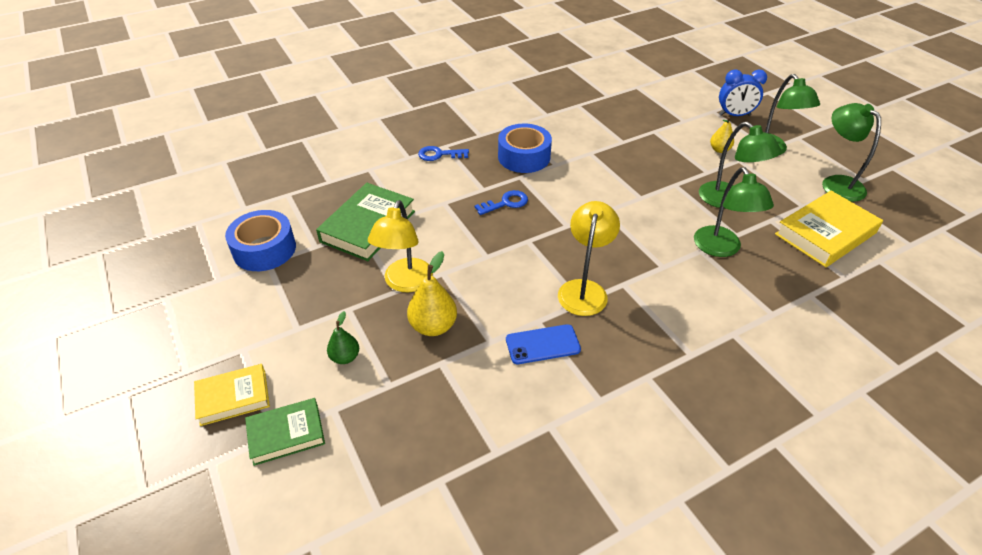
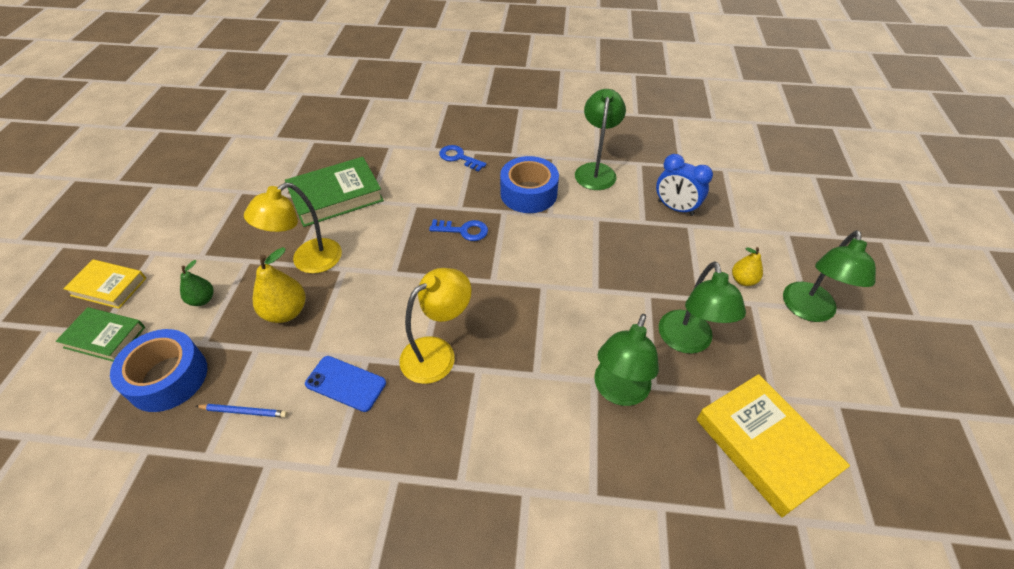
camera: 35 degrees right, 5 degrees up
(264, 249) = (249, 179): blue tape -> blue tape (168, 377)
(488, 408) = (244, 412): none -> blue pencil
(734, 115) = (807, 249): blue clock -> blue clock (675, 208)
(825, 233) = (765, 446): yellow book -> yellow book turned 60 degrees clockwise
(836, 183) = (852, 394): green lamp -> green lamp (596, 170)

